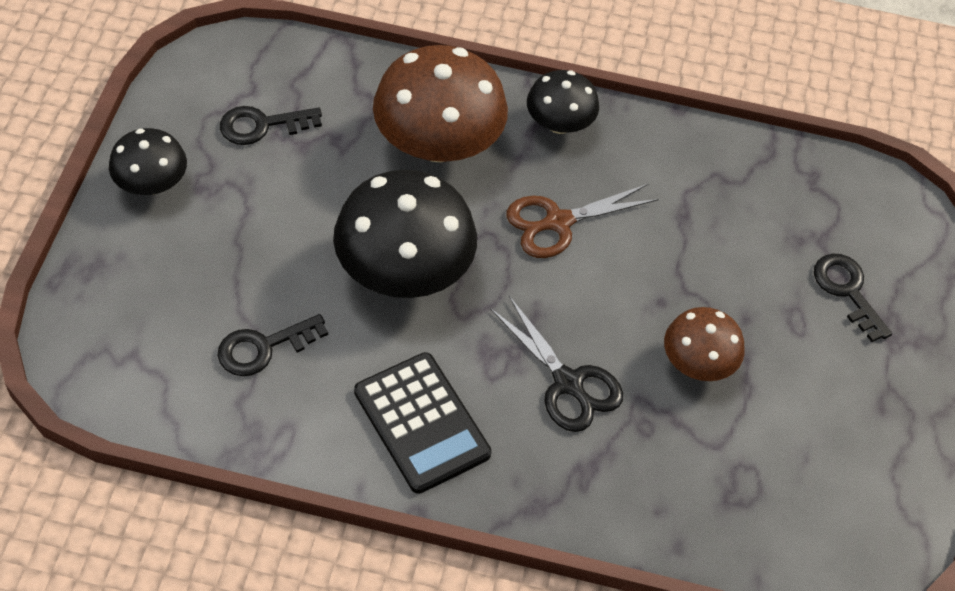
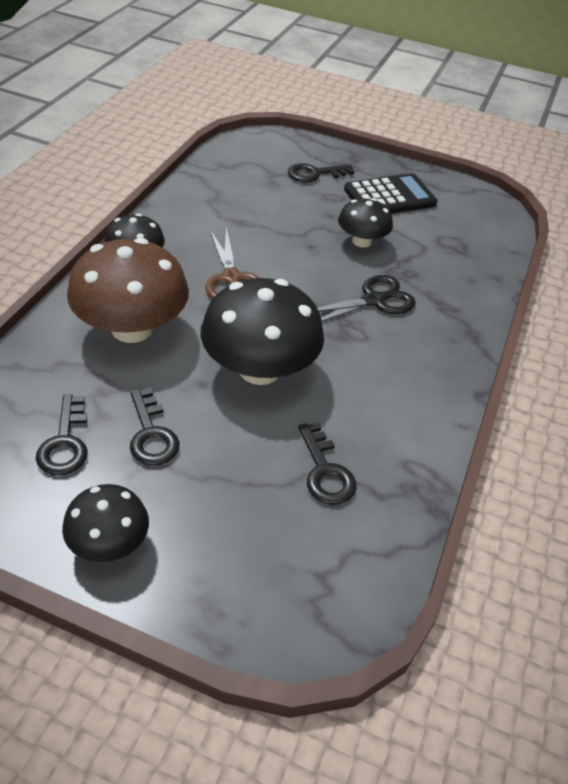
camera: 80 degrees left, 10 degrees down
(286, 190) = (151, 434): none -> black key
(421, 423) = (404, 381): black calculator -> black calculator (390, 197)
(697, 362) = (361, 241): brown mushroom -> black mushroom

